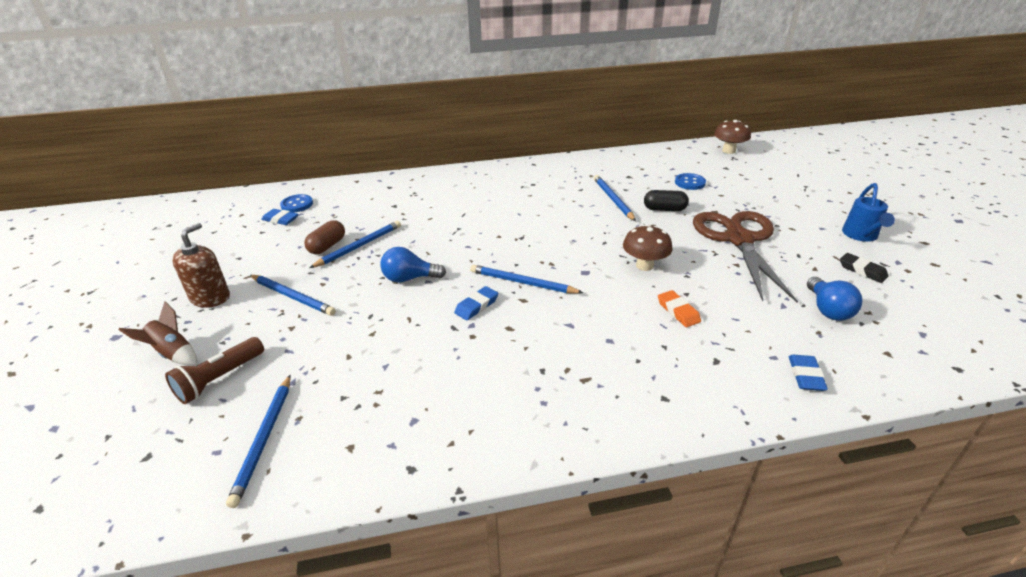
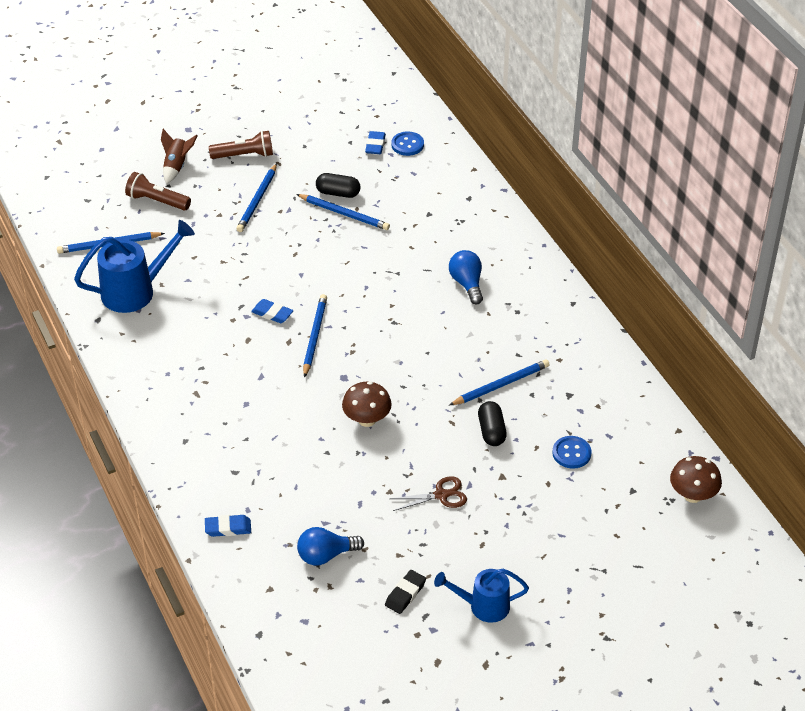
camera: 75 degrees right, 10 degrees up
(210, 298) = (244, 155): brown soap dispenser -> brown flashlight
(327, 246) = (338, 193): brown capsule -> black capsule
(377, 418) = (136, 291): none -> blue watering can
(409, 278) = (301, 262): blue light bulb -> blue light bulb (467, 284)
(678, 311) = (297, 446): orange eraser -> none
(739, 239) = (441, 495): brown scissors -> brown scissors, size x0.44

